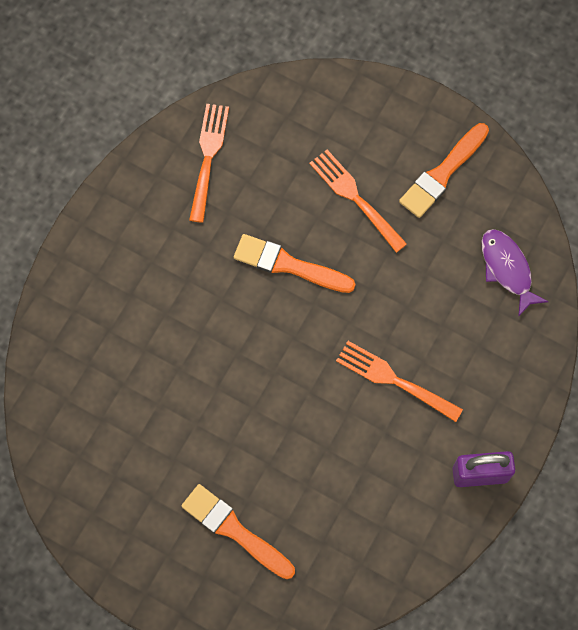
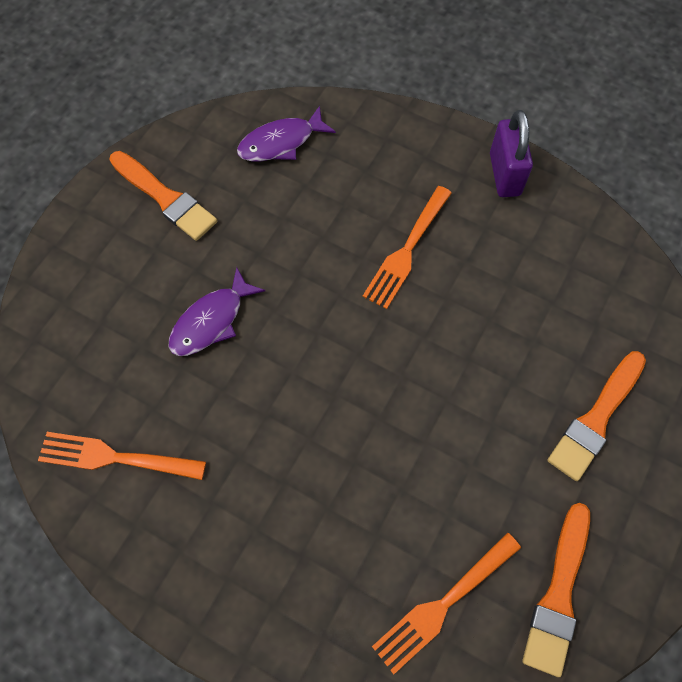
camera: 90 degrees left, 5 degrees down
(288, 265) = (267, 359): orange brush -> orange brush (558, 594)
(323, 219) = (211, 321): none -> purple fish
(355, 197) = (186, 286): orange fork -> orange fork (443, 604)

